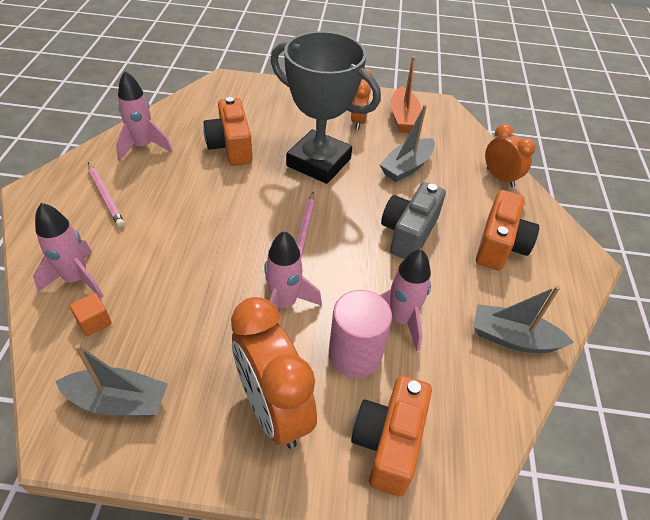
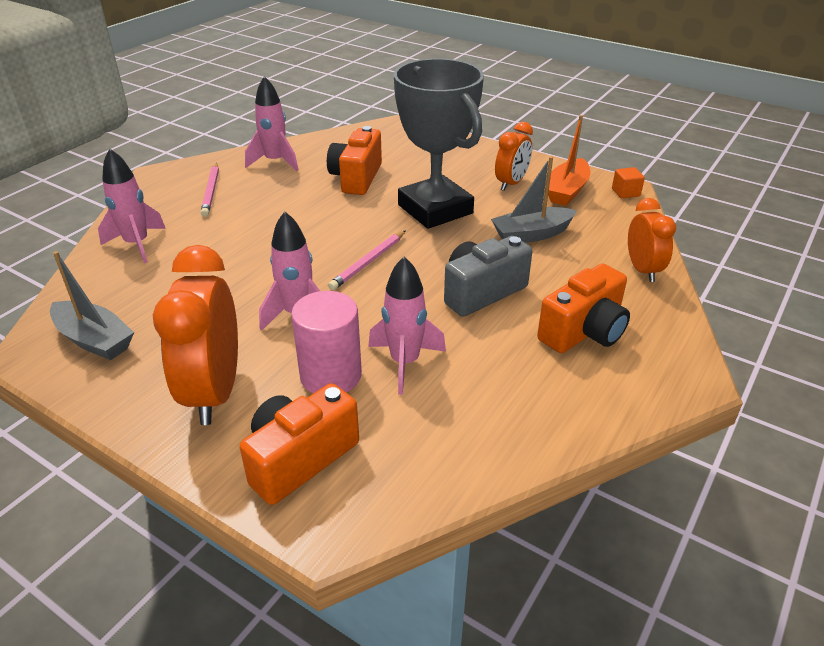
camera: 30 degrees right, 10 degrees down
(94, 322) = (124, 278): orange cube -> orange cube (625, 192)
(513, 338) = (522, 419): grey boat -> none

